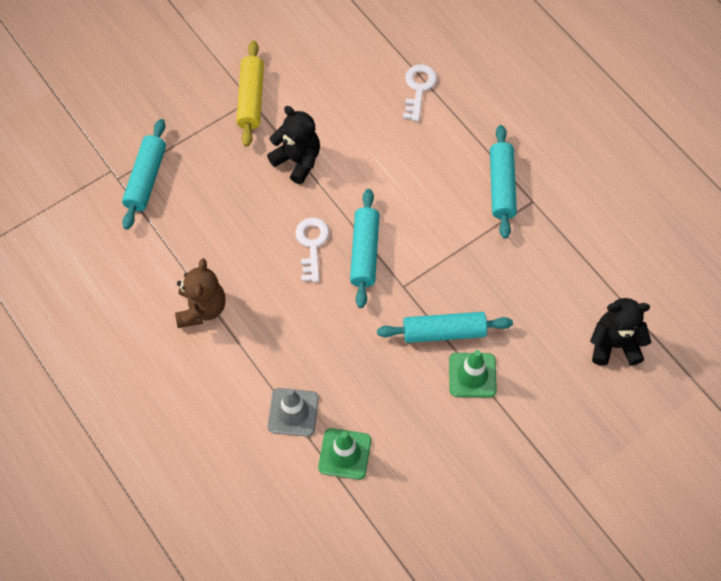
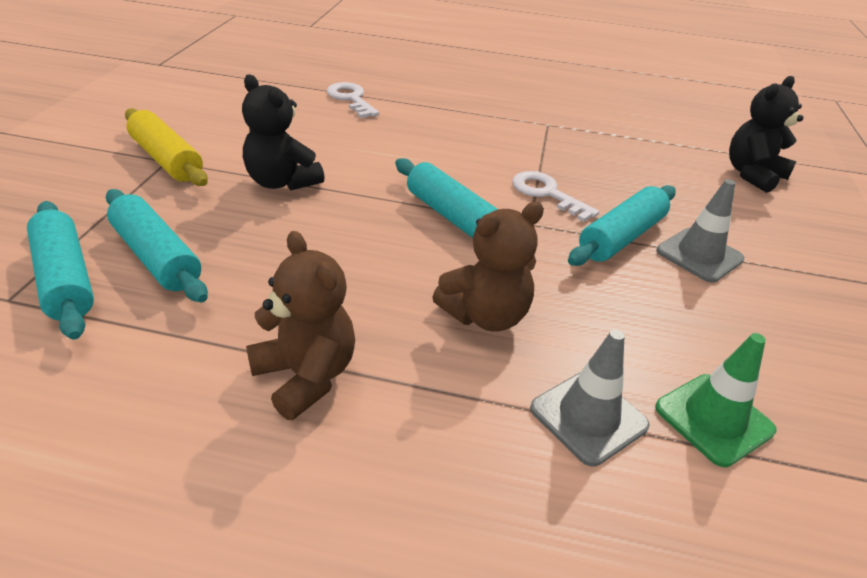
camera: 45 degrees left, 25 degrees down
(297, 160) = (282, 182): black teddy bear -> black teddy bear turned 135 degrees counterclockwise
(308, 331) = (485, 316): none -> brown teddy bear
(312, 245) = (385, 237): white key -> white key (547, 194)
(472, 375) = (699, 255): green traffic cone -> grey traffic cone
(501, 186) = (510, 125): turquoise rolling pin -> turquoise rolling pin (157, 257)

